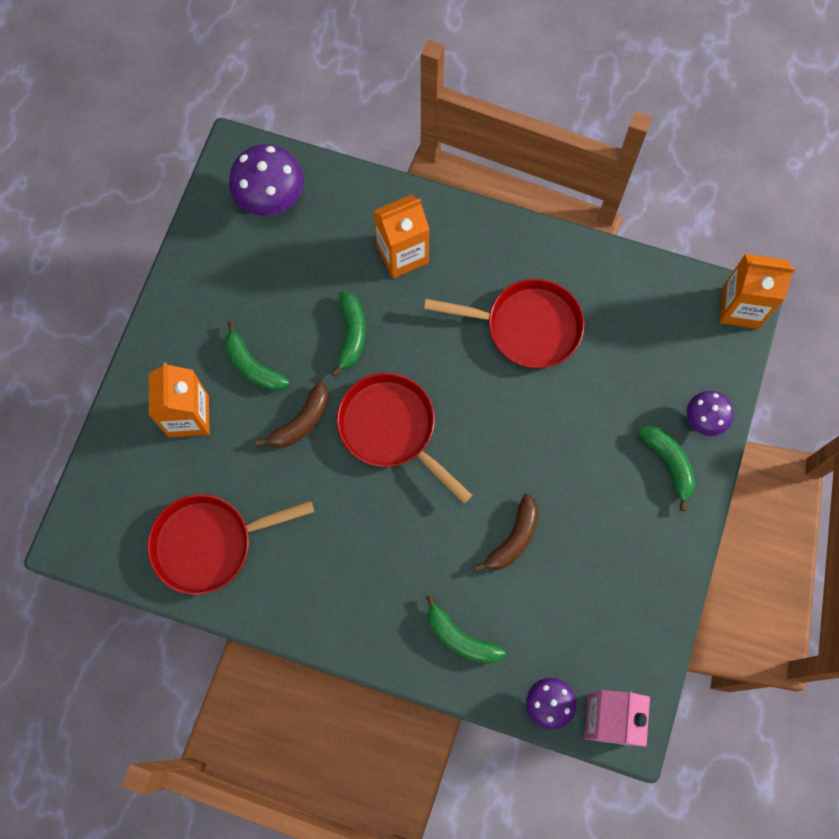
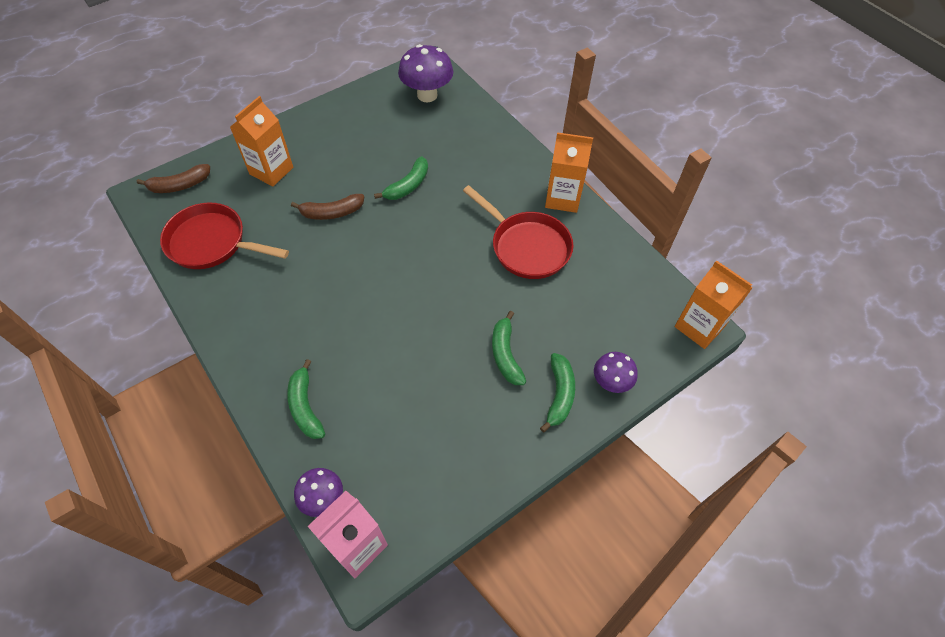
camera: 35 degrees right, 15 degrees down
(253, 366) = (334, 167): green banana -> green banana (505, 354)
(392, 429) = (383, 250): red pan -> none
(402, 254) = (480, 162): orange carton -> orange carton (562, 198)
(513, 538) = (401, 367): brown banana -> brown banana (180, 185)

